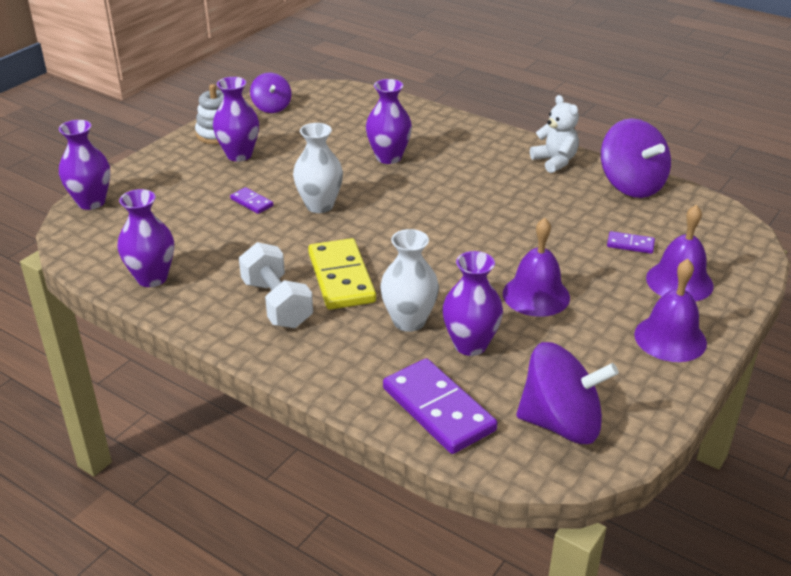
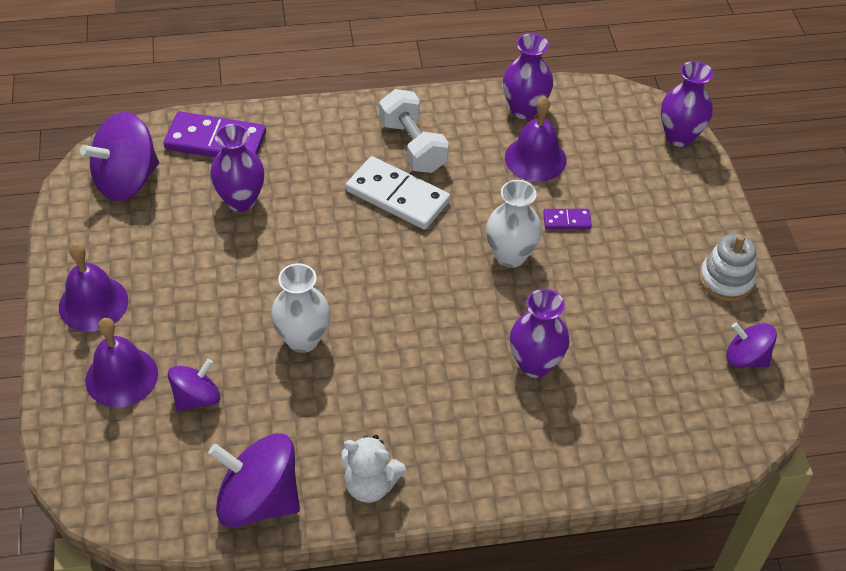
camera: 135 degrees right, 15 degrees up
(239, 155) = (663, 267): purple vase -> none
(277, 303) = (413, 146): white dumbbell -> white dumbbell turned 45 degrees clockwise
(341, 278) = (397, 196): yellow domino -> white domino
(409, 321) = (304, 192): white vase -> white vase (303, 339)
(536, 295) = (232, 278): purple bell -> purple bell (535, 158)
(630, 244) = (196, 398): purple domino -> purple spinning top

